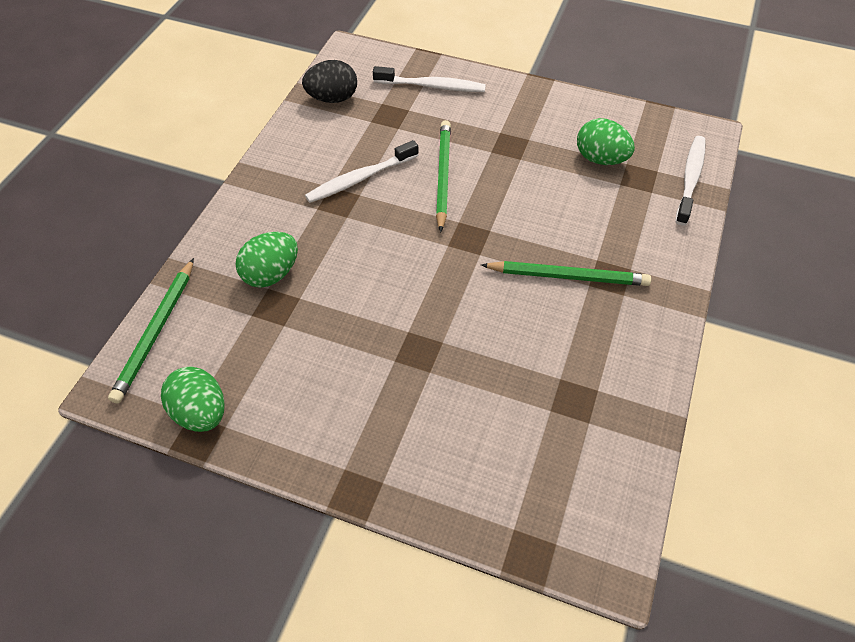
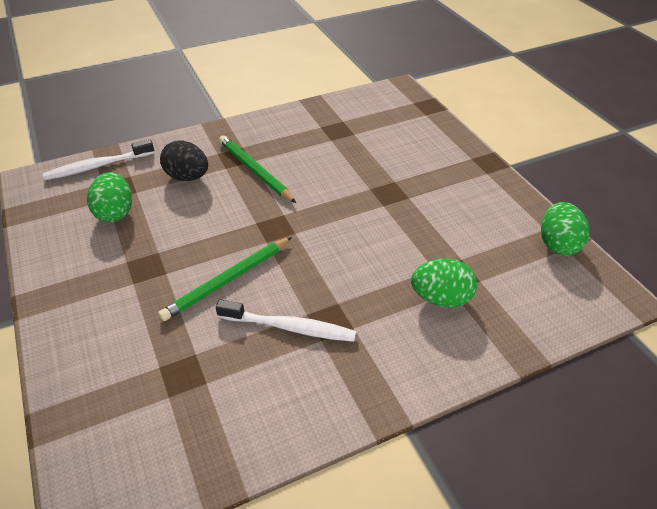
camera: 135 degrees left, 10 degrees down
(156, 331) = (565, 316): green pencil -> none
(332, 98) = (202, 446): black egg -> black egg (187, 177)
(431, 86) = (102, 376): white toothbrush -> none

